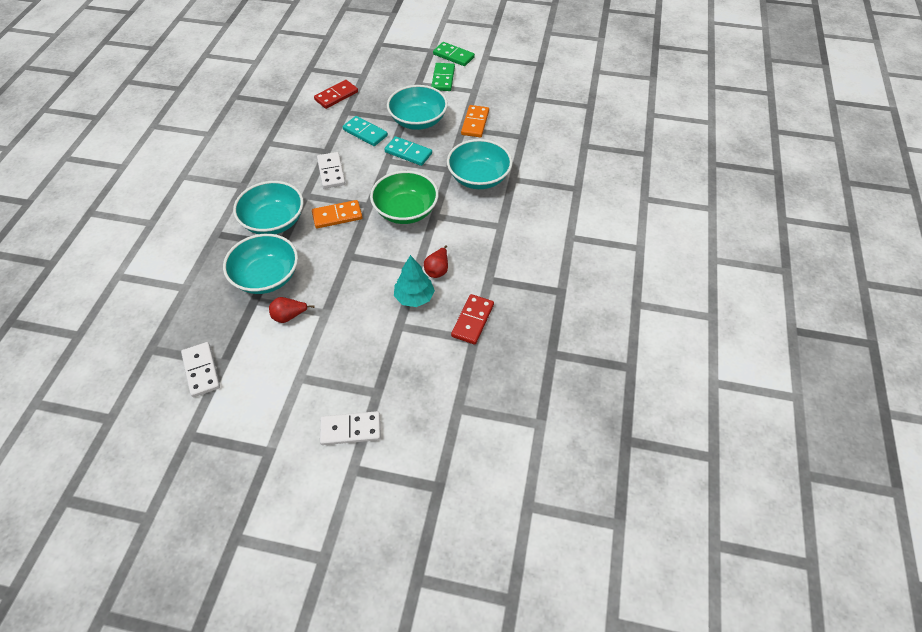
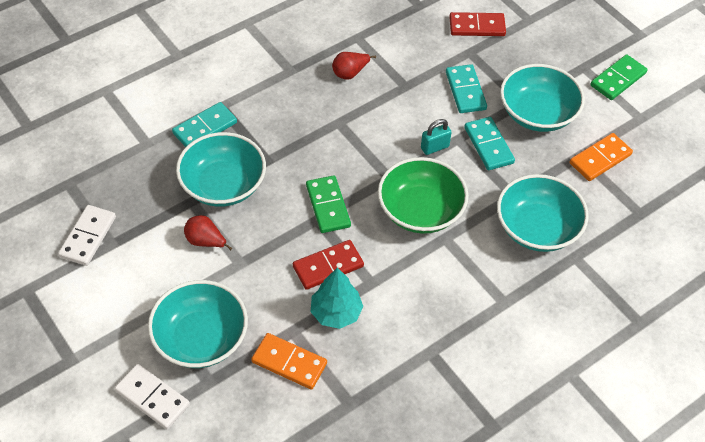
camera: 40 degrees right, 0 degrees up
(218, 252) = (205, 128): none -> turquoise domino
(274, 221) = (283, 130): turquoise bowl -> turquoise bowl (201, 338)
(331, 172) = (387, 113): white domino -> none
(337, 216) = (347, 167): orange domino -> orange domino (289, 363)
(378, 173) = (434, 147): none -> turquoise padlock
(437, 270) = (388, 301): red pear -> red pear (350, 73)
(453, 56) = (660, 57): green domino -> green domino (328, 206)
(472, 320) = (368, 383): red domino -> red domino (328, 266)

